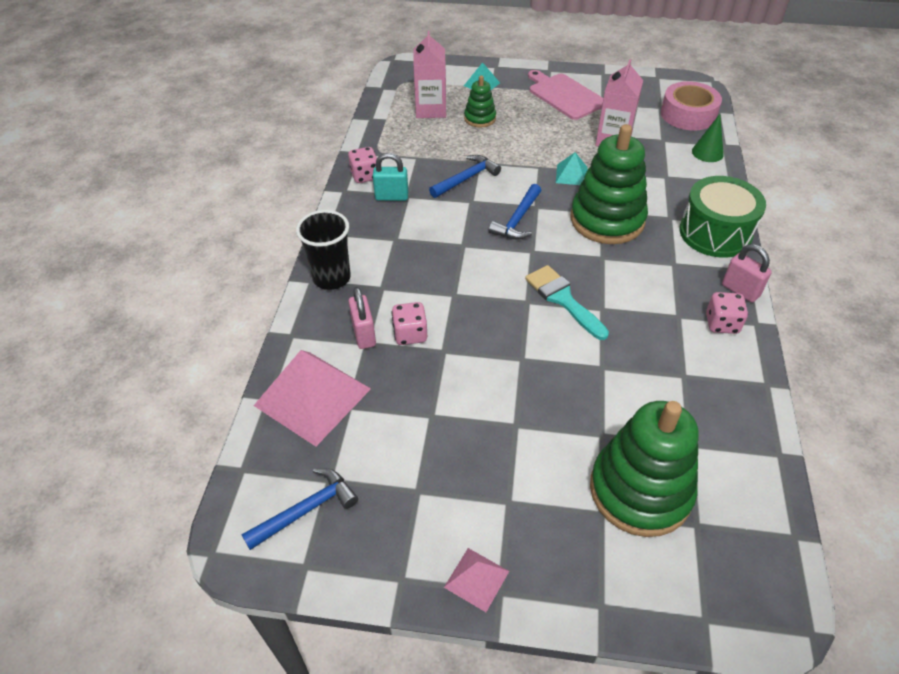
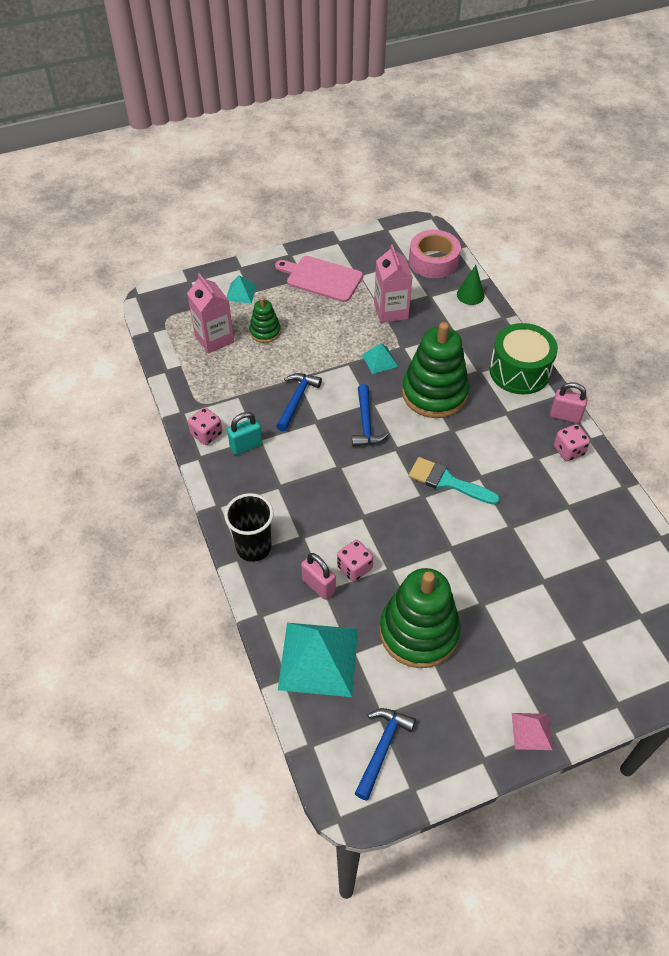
camera: 30 degrees left, 5 degrees up
(312, 397) = (318, 659): pink pyramid -> turquoise pyramid
(640, 490) = (592, 610): green stacking toy -> green stacking toy (419, 632)

